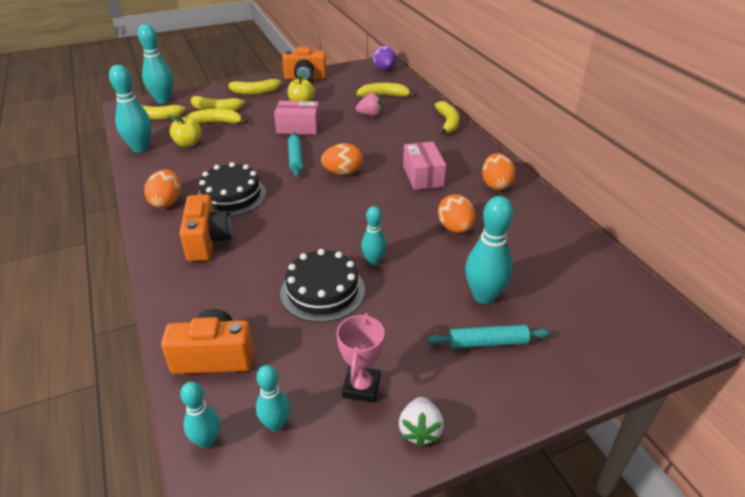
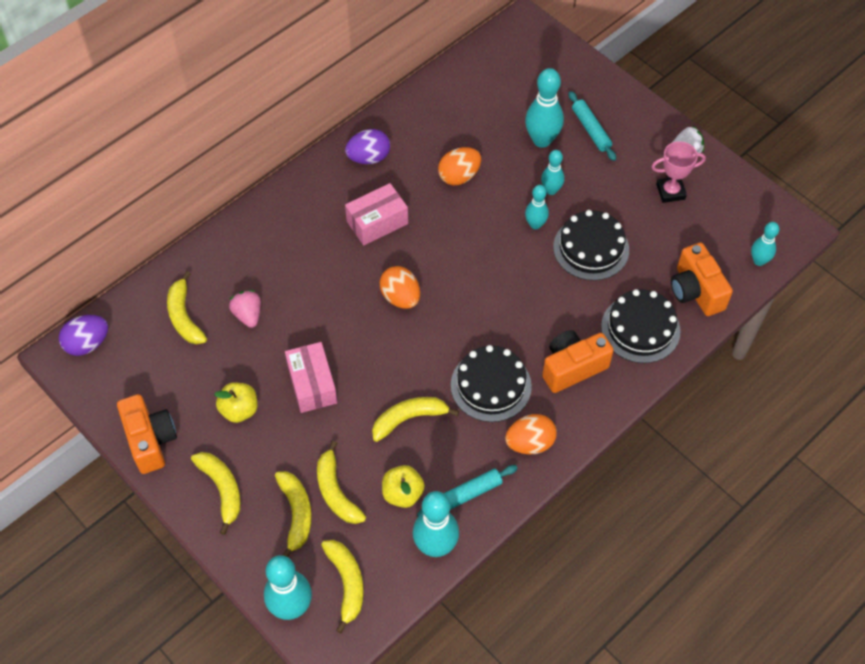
camera: 110 degrees left, 20 degrees up
(207, 297) = (640, 328): none -> black cake
(276, 424) = (726, 228): turquoise bowling pin -> turquoise bowling pin (551, 190)
(295, 159) = (390, 355): turquoise rolling pin -> turquoise rolling pin (467, 494)
(447, 123) = (243, 227): yellow banana -> yellow banana (409, 419)
(496, 185) = (369, 158): orange egg -> purple egg

